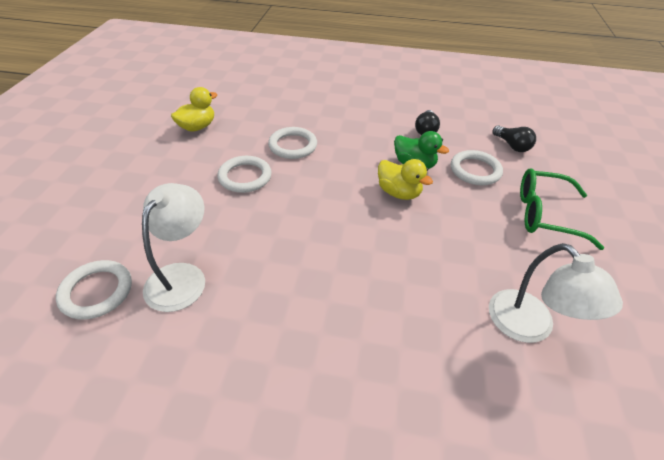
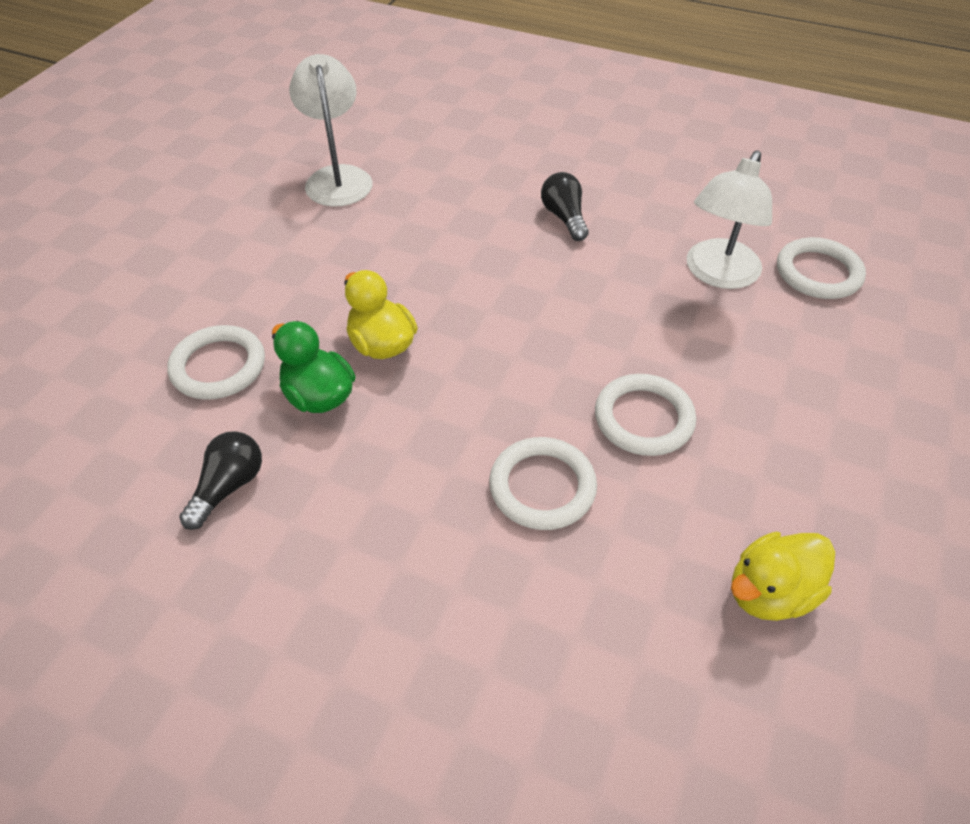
camera: 165 degrees left, 5 degrees up
(512, 145) = (90, 412): black light bulb -> black light bulb (564, 217)
(545, 215) = (188, 277): green glasses -> none

